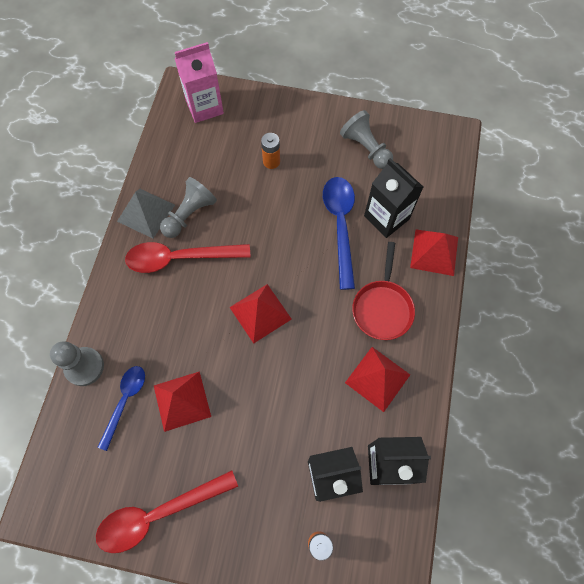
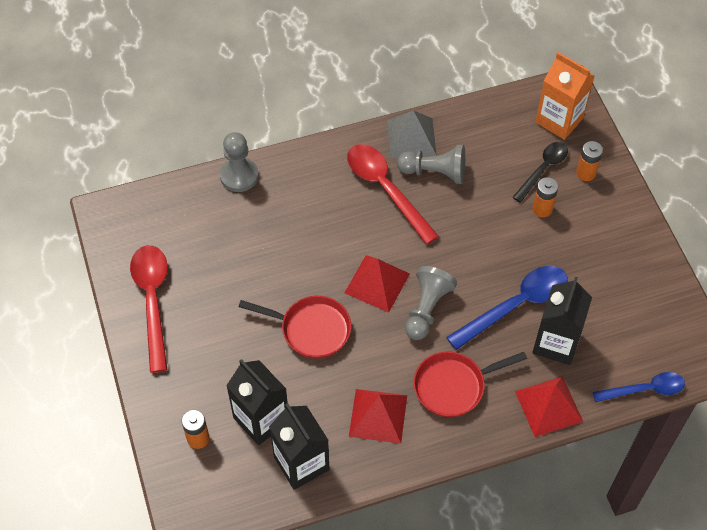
camera: 60 degrees right, 10 degrees down
(125, 401) = (228, 223): blue spoon -> blue spoon (644, 389)
(159, 513) = (152, 301): red spoon -> red spoon turned 45 degrees clockwise
(182, 401) = (255, 265): red pyramid -> none
(204, 107) = (559, 120): pink carton -> orange carton
(239, 141) = (543, 169): none -> black spoon
(260, 117) = (586, 173): none -> orange battery
(270, 388) = (311, 329): none -> red pan
(366, 148) = (623, 285): grey pawn -> grey pawn (426, 309)

